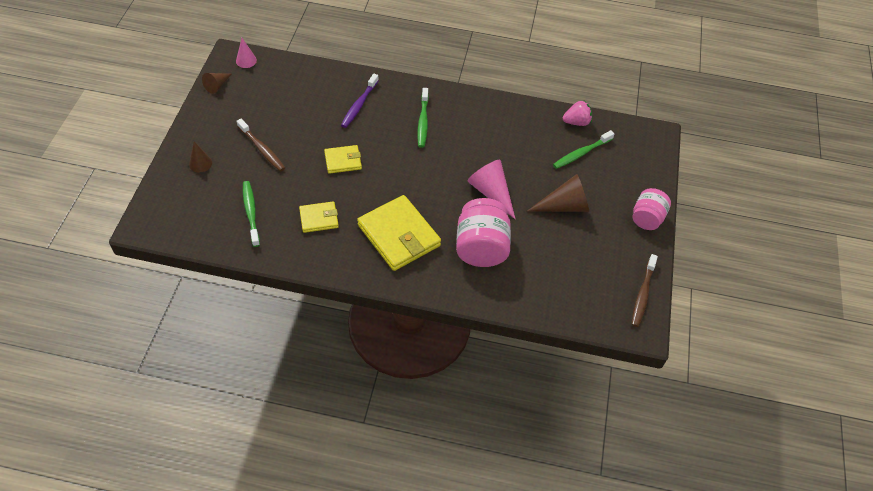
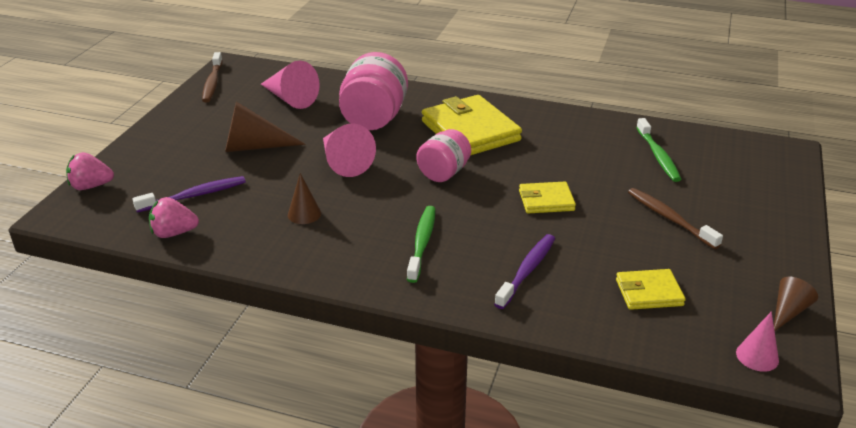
camera: 170 degrees left, 20 degrees down
(200, 163) = (752, 206): brown cone -> brown cone (304, 214)
(319, 218) = (570, 148): yellow wallet -> yellow wallet (649, 292)
(562, 273) = (290, 98): none -> pink cone
(581, 153) = (194, 196): green toothbrush -> purple toothbrush
(642, 294) = (212, 83): brown toothbrush -> brown toothbrush turned 150 degrees clockwise
(647, 218) = (157, 133): pink jar -> pink jar (444, 173)
(655, 158) = (91, 186): none -> pink strawberry

